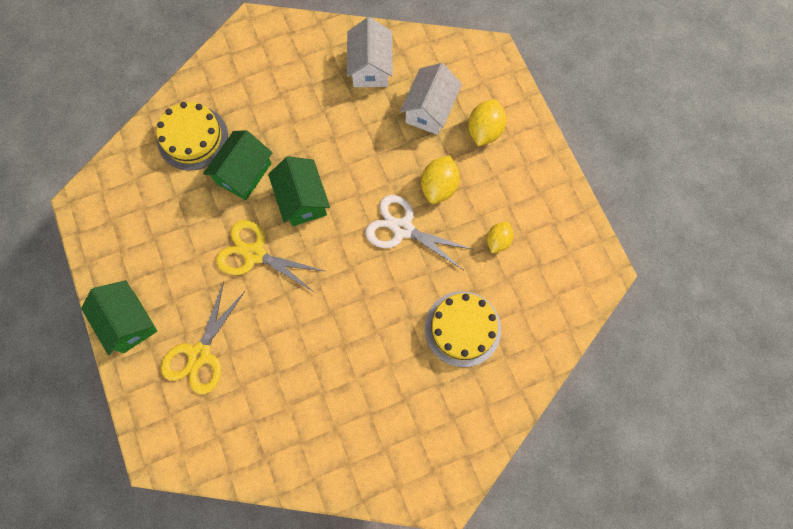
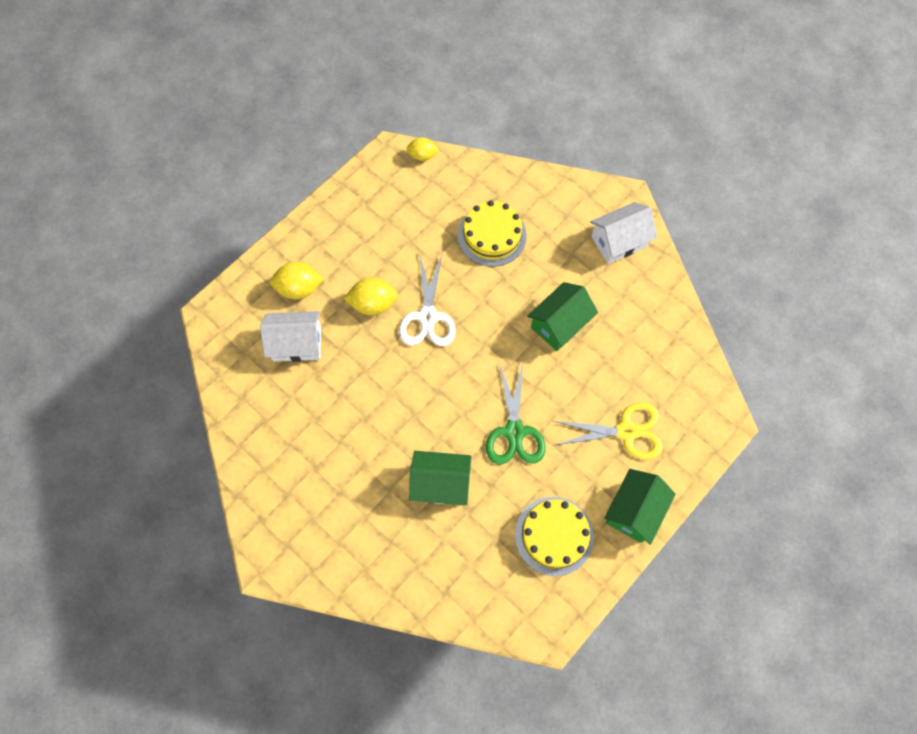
camera: 115 degrees left, 5 degrees down
(192, 138) = (426, 556): yellow cake -> yellow cake (554, 535)
(254, 254) = (514, 431): yellow scissors -> green scissors
(302, 200) = (442, 415): green house -> green house (559, 324)
(370, 67) = (271, 418): white house -> white house (618, 241)
(498, 241) = (402, 238): yellow lemon -> yellow lemon (422, 156)

